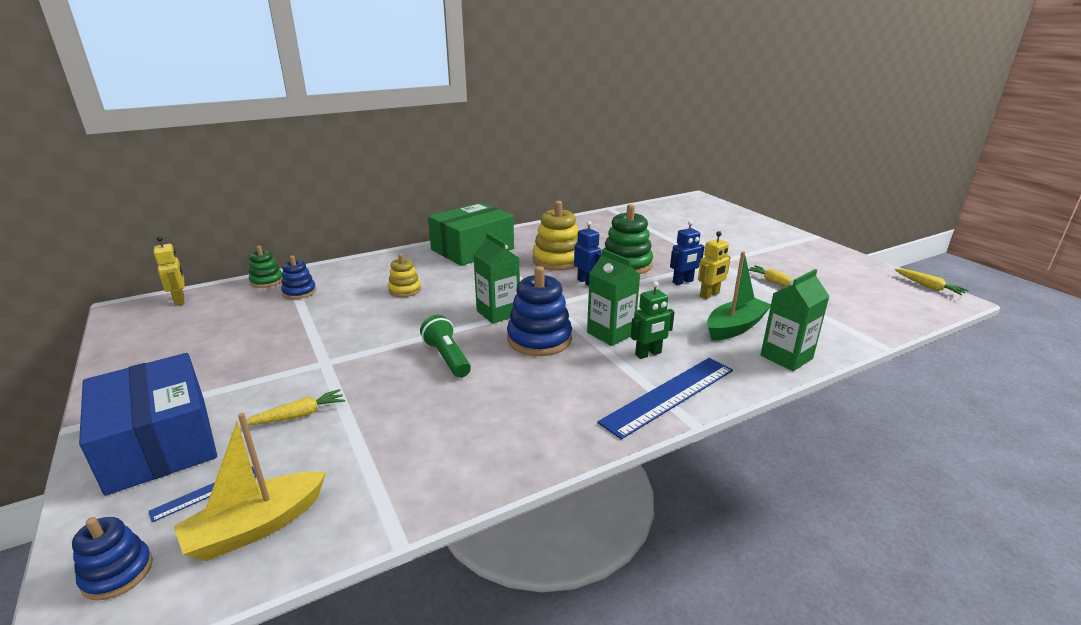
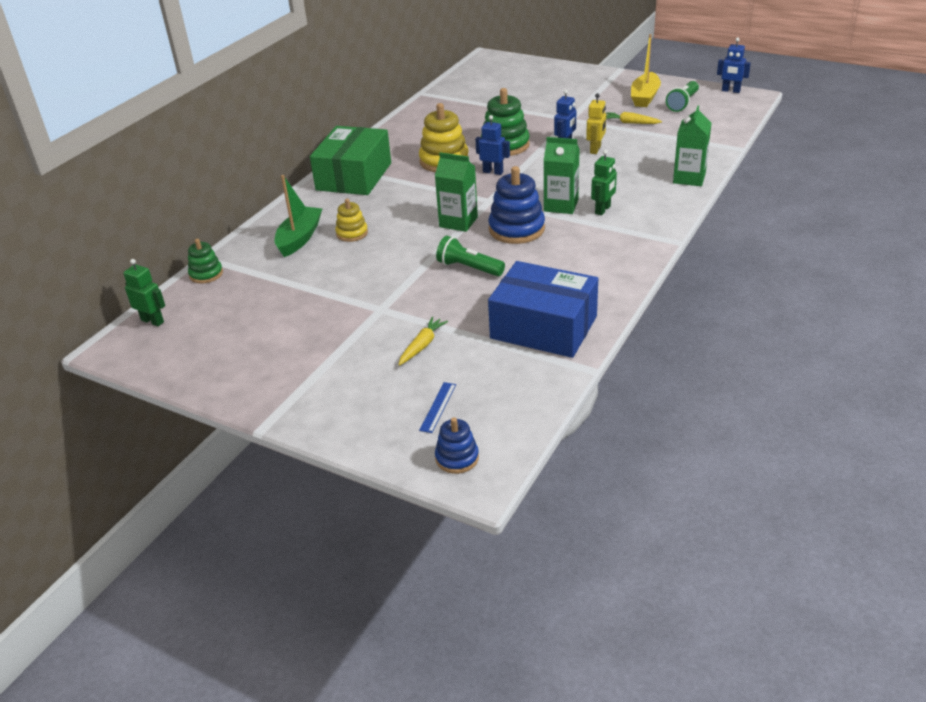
camera: 30 degrees left, 10 degrees up
(159, 443) = (351, 402): blue box -> blue box (543, 327)
(180, 300) = (152, 321): yellow robot -> green robot
(256, 527) = (500, 404): yellow boat -> yellow boat (644, 97)
(299, 292) = (257, 270): blue stacking toy -> none
(669, 395) = (645, 231): blue ruler -> none
(735, 327) = (638, 169): green boat -> green boat (299, 238)
(855, 282) = (683, 103): none -> green flashlight
(928, 286) = (730, 91): yellow carrot -> blue robot

